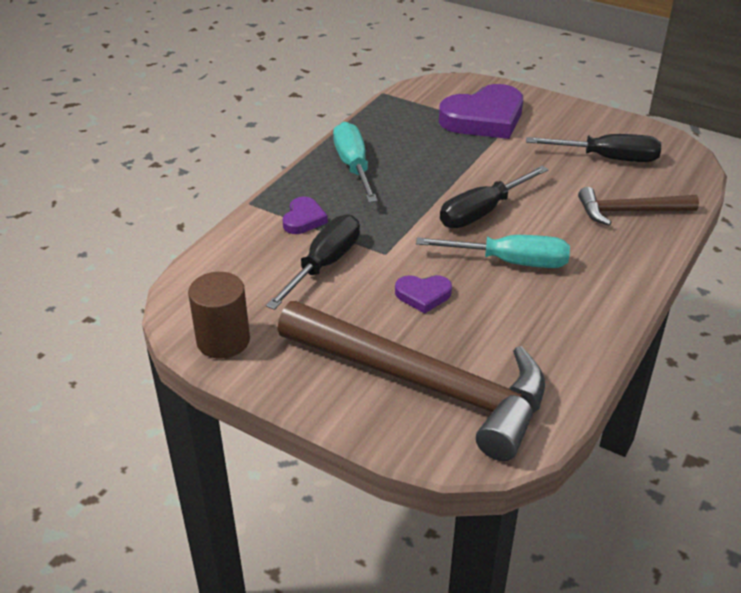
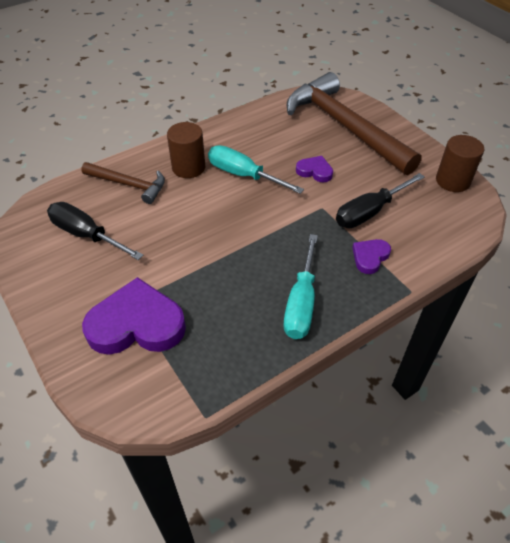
camera: 155 degrees left, 10 degrees up
(482, 211) = (229, 218): black screwdriver -> none
(586, 250) = (188, 167): none -> brown cylinder

